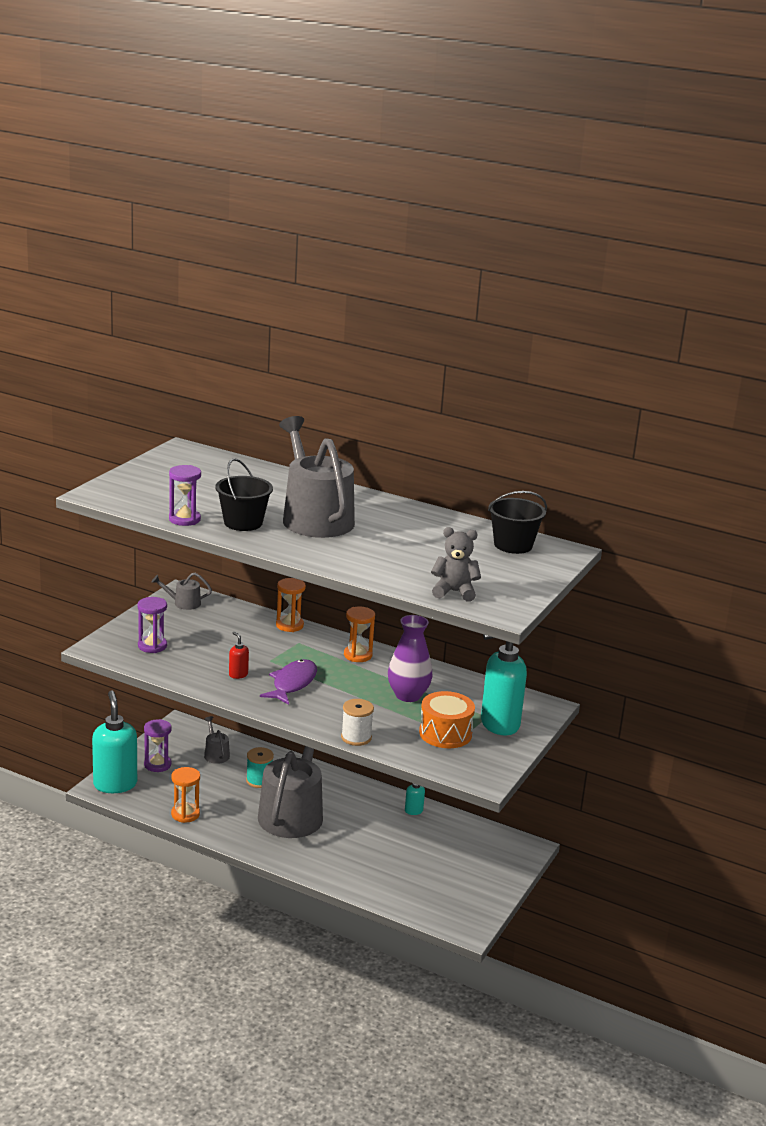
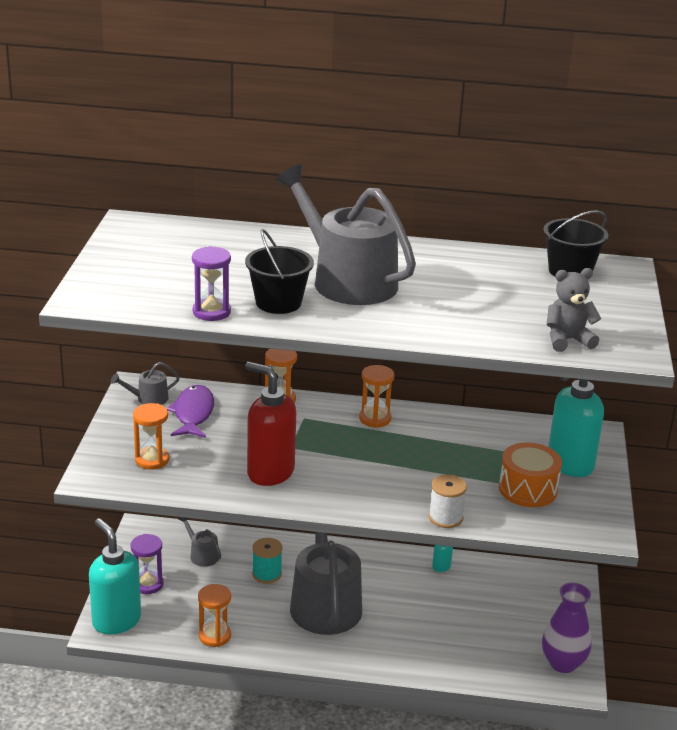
camera: 20 degrees left, 5 degrees up
(152, 646) = (152, 460): purple hourglass -> orange hourglass
(238, 674) = (270, 473): red soap dispenser -> red soap dispenser, size x2.31
(292, 683) = (334, 469): purple fish -> purple fish (193, 413)
(408, 695) = (459, 454): purple vase -> purple vase (563, 663)

